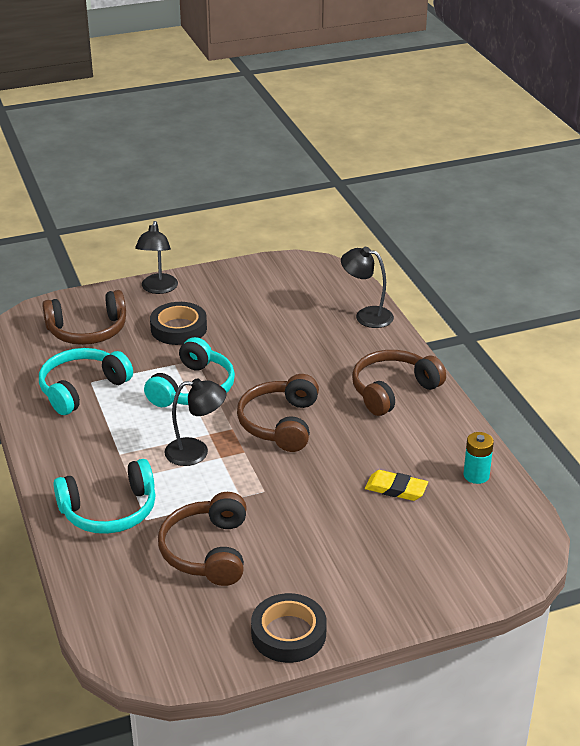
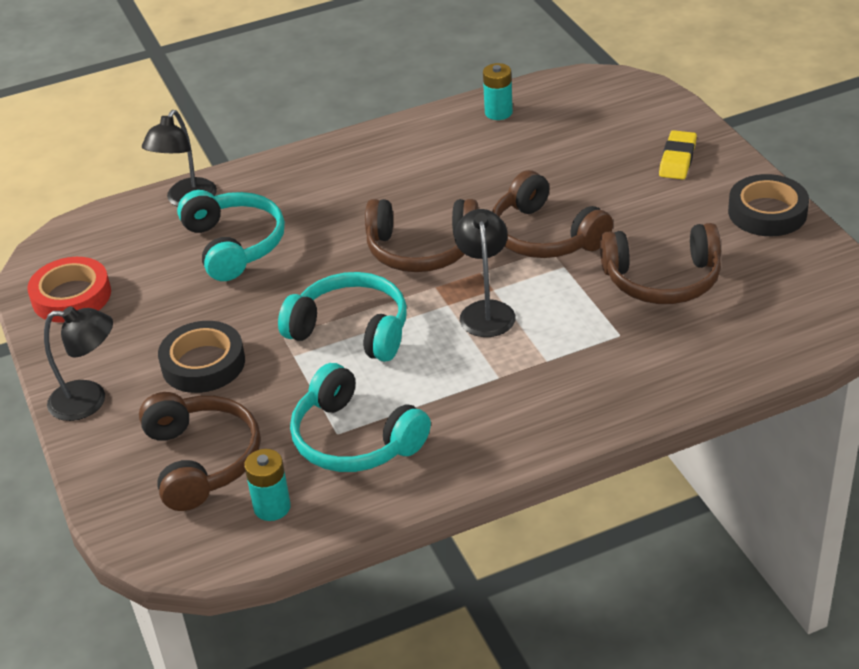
camera: 90 degrees left, 5 degrees up
(36, 357) = (272, 507): none -> turquoise battery
(109, 511) = (611, 367): turquoise headphones -> turquoise headphones (234, 245)
(264, 276) = (71, 296): none -> red tape
(393, 390) = (350, 171): brown headphones -> brown headphones (545, 236)
(396, 489) = (530, 160): yellow eraser -> yellow eraser (677, 159)

